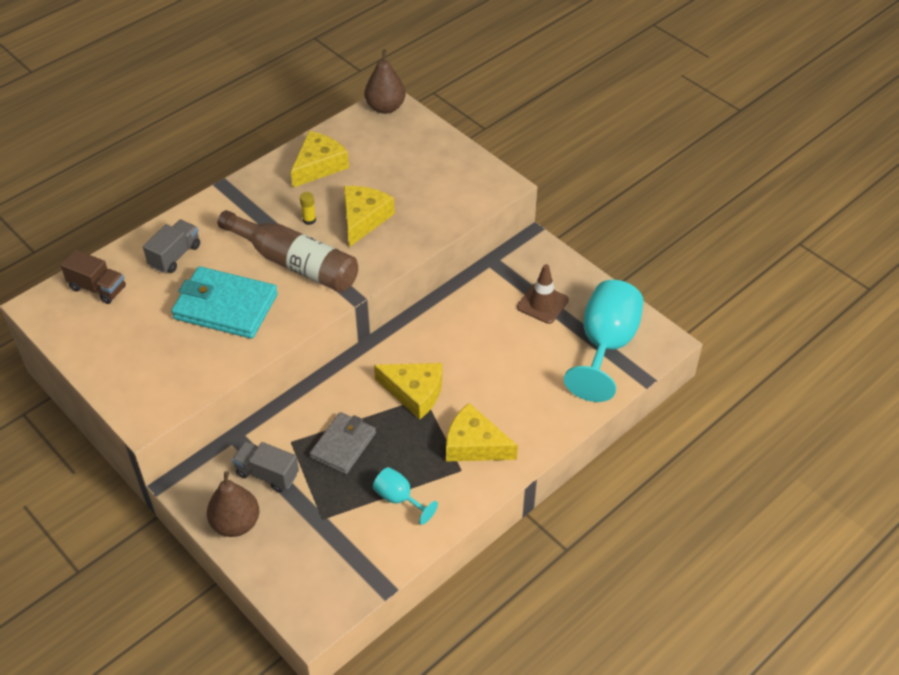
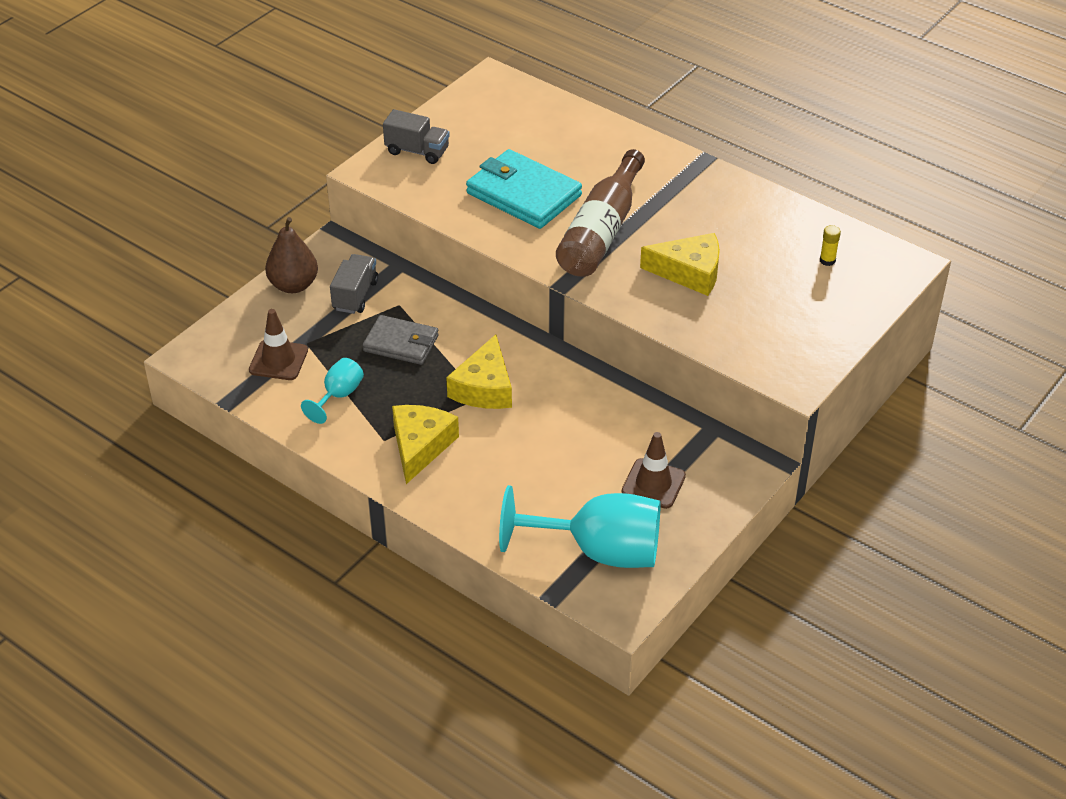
camera: 80 degrees right, 5 degrees down
(98, 288) = (525, 107): brown truck -> none
(175, 256) = (586, 147): grey truck -> grey truck (417, 151)
(226, 306) = (524, 194): turquoise wallet -> turquoise wallet turned 60 degrees counterclockwise
(309, 220) = (672, 231): yellow glue stick -> yellow glue stick (827, 260)
(319, 166) = (765, 223): yellow cheese -> none
(340, 543) = (278, 360): none -> brown traffic cone
(385, 107) = (897, 261): brown pear -> none

